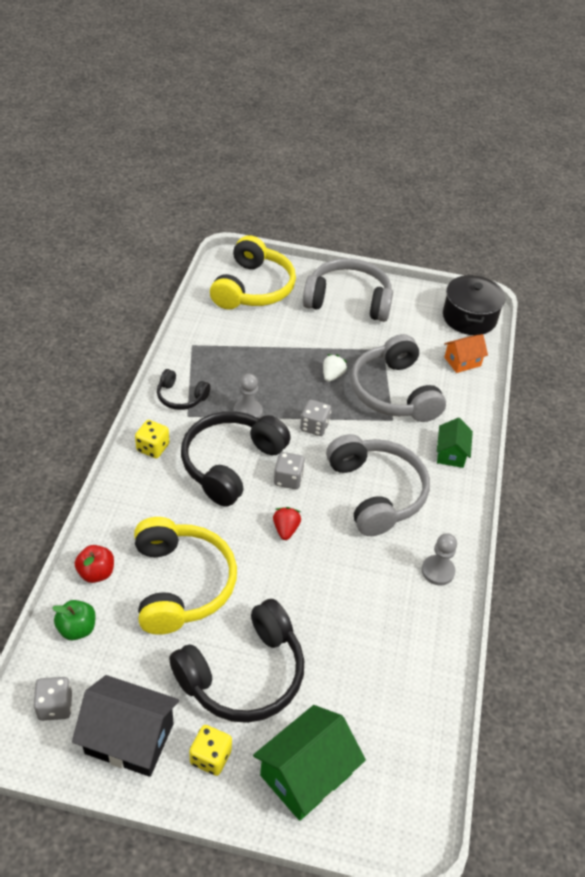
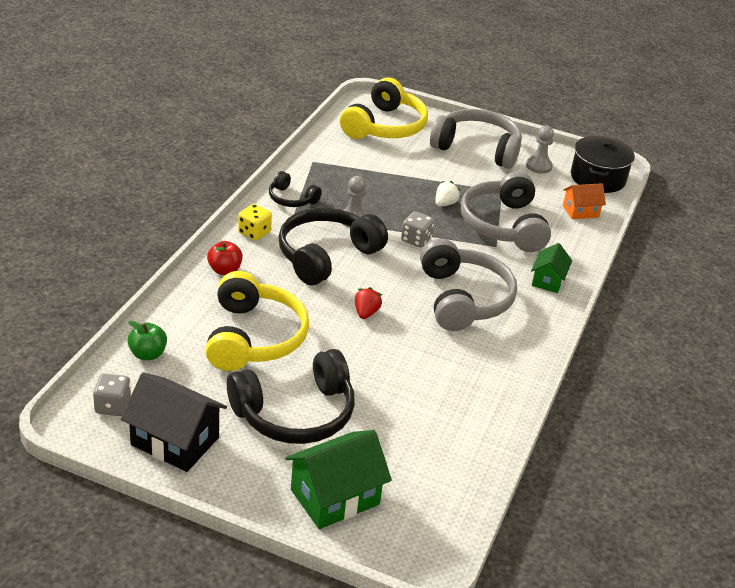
camera: 10 degrees right, 10 degrees down
(96, 573) = (176, 316): red apple -> red apple (224, 270)
(210, 757) = (247, 468): yellow dice -> none
(288, 479) = (379, 276): grey dice -> none
(438, 571) = (508, 368): grey pawn -> grey pawn (538, 166)

